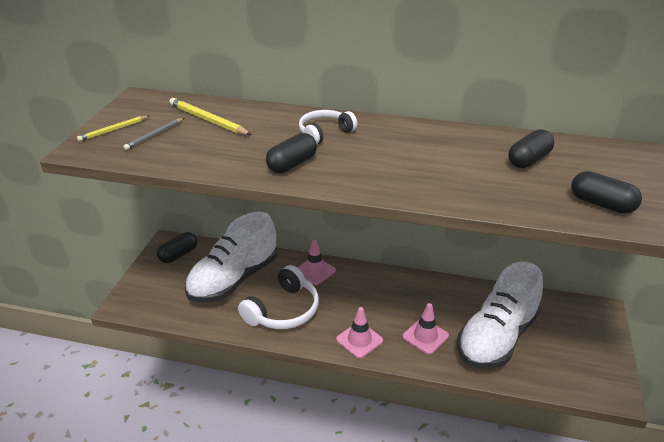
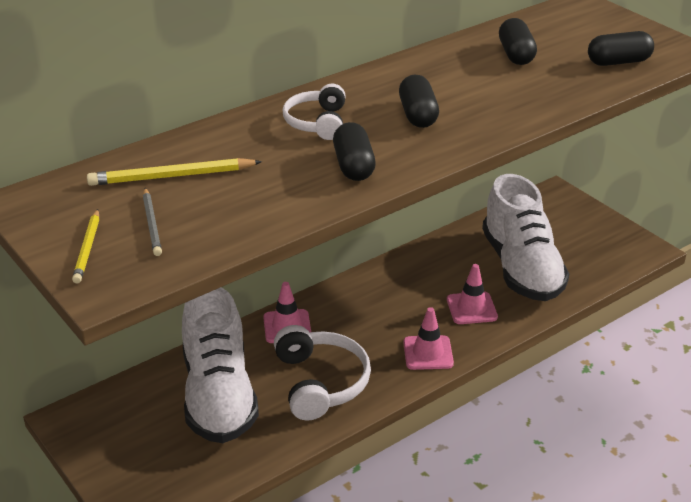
camera: 50 degrees left, 0 degrees up
(178, 255) = (107, 420): black capsule -> black capsule (417, 115)

